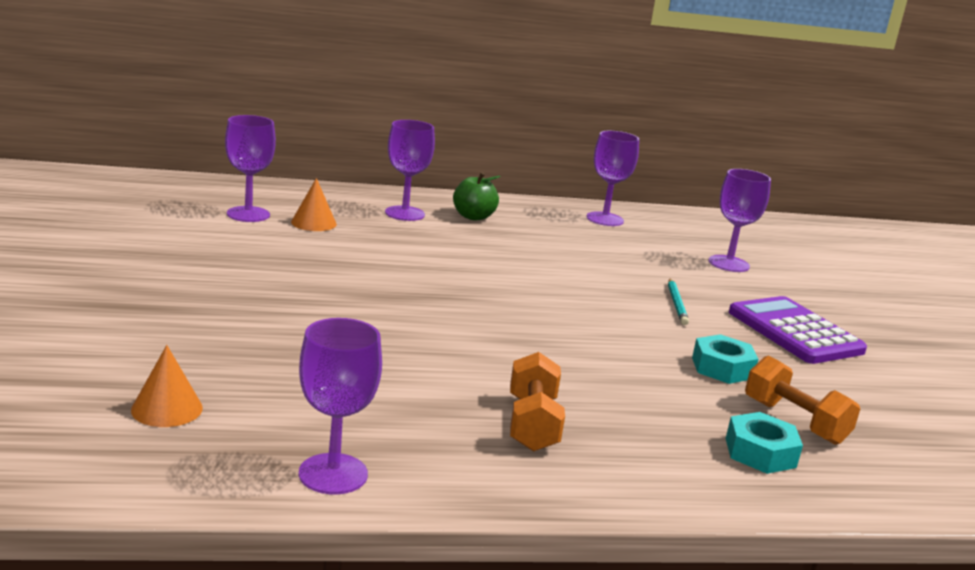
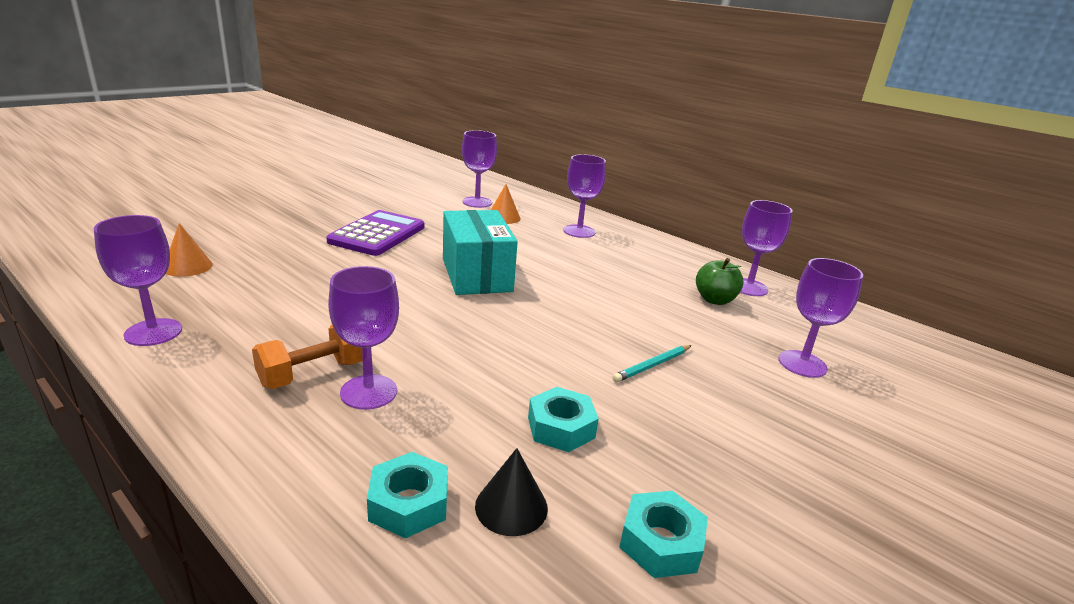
camera: 50 degrees right, 5 degrees up
(432, 289) = (476, 275): none -> turquoise box
(473, 217) = (628, 249): green apple -> green apple (714, 300)
(593, 413) = (369, 392): none -> purple goblet
(794, 421) = (511, 506): orange dumbbell -> black cone
(795, 332) = (728, 446): purple calculator -> purple calculator (377, 234)
(866, 395) = (661, 542): none -> turquoise nut

